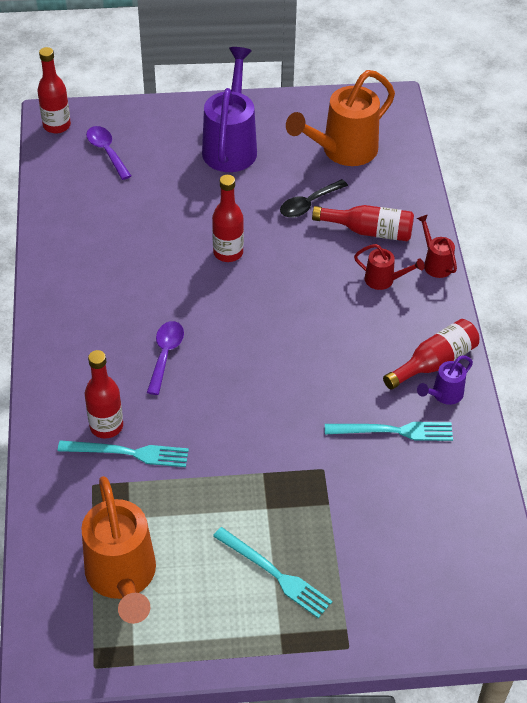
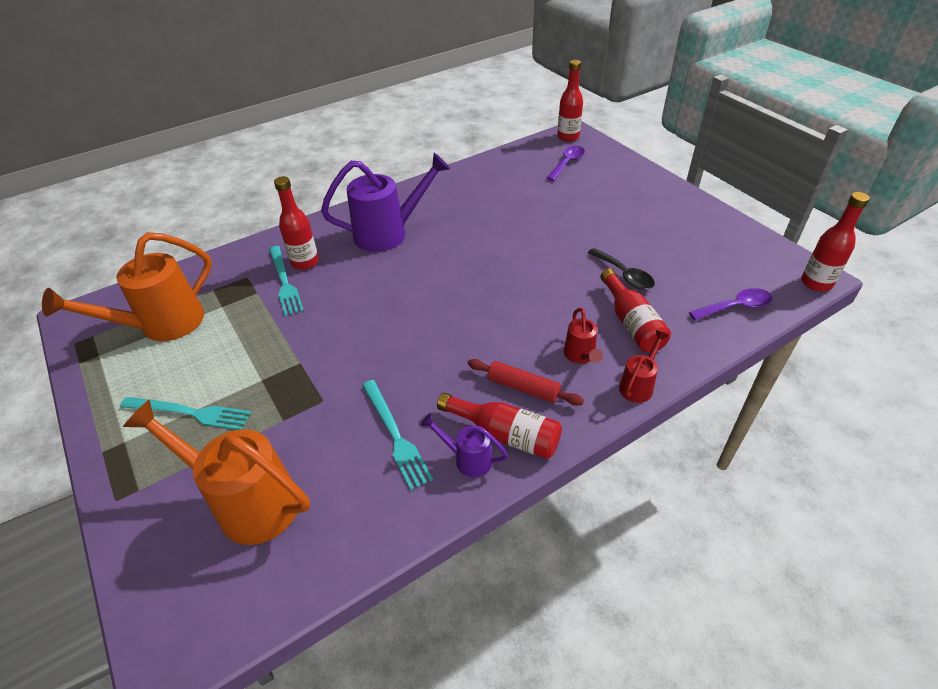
camera: 65 degrees right, 5 degrees down
(165, 355) = (392, 263): purple spoon -> purple spoon (735, 307)
(228, 252) = (524, 253): red bottle -> red bottle (816, 283)
(231, 146) = (639, 211): purple watering can -> purple watering can (388, 233)
(275, 574) = (190, 412): turquoise fork -> turquoise fork turned 90 degrees counterclockwise
(309, 204) = (624, 274): black spoon -> black spoon turned 150 degrees counterclockwise
(343, 151) = (710, 270): orange watering can -> orange watering can (248, 502)
(395, 331) = (523, 388): none -> red rolling pin

